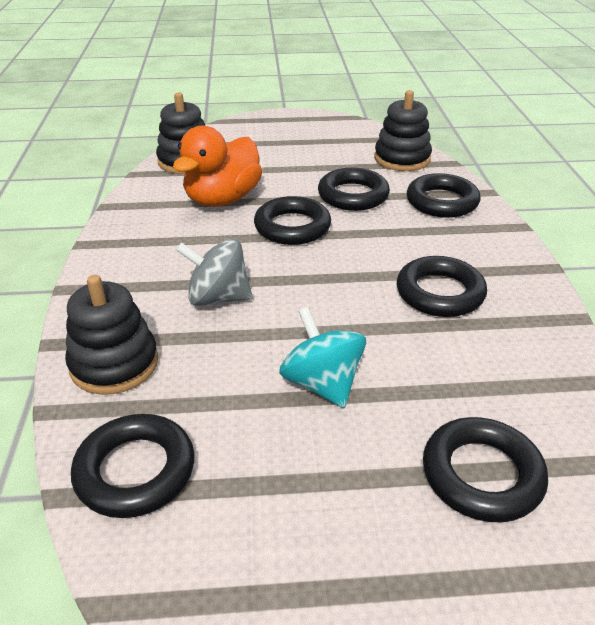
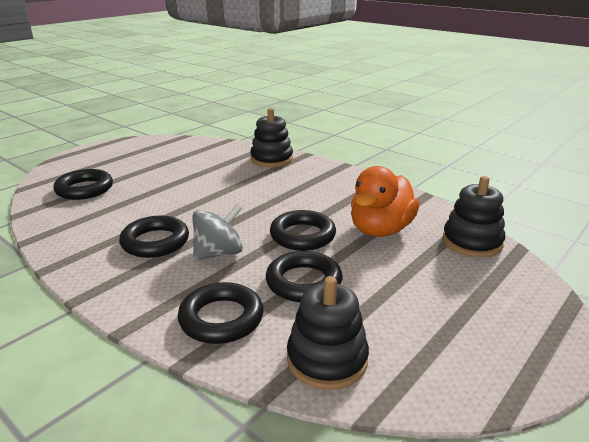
camera: 135 degrees right, 10 degrees down
(135, 471) = (215, 149): black ring -> none
(218, 297) = (274, 189): grey spinning top -> grey spinning top (219, 253)
(222, 199) = (380, 230): orange duck -> orange duck turned 135 degrees counterclockwise
(322, 383) = (179, 185): turquoise spinning top -> none

